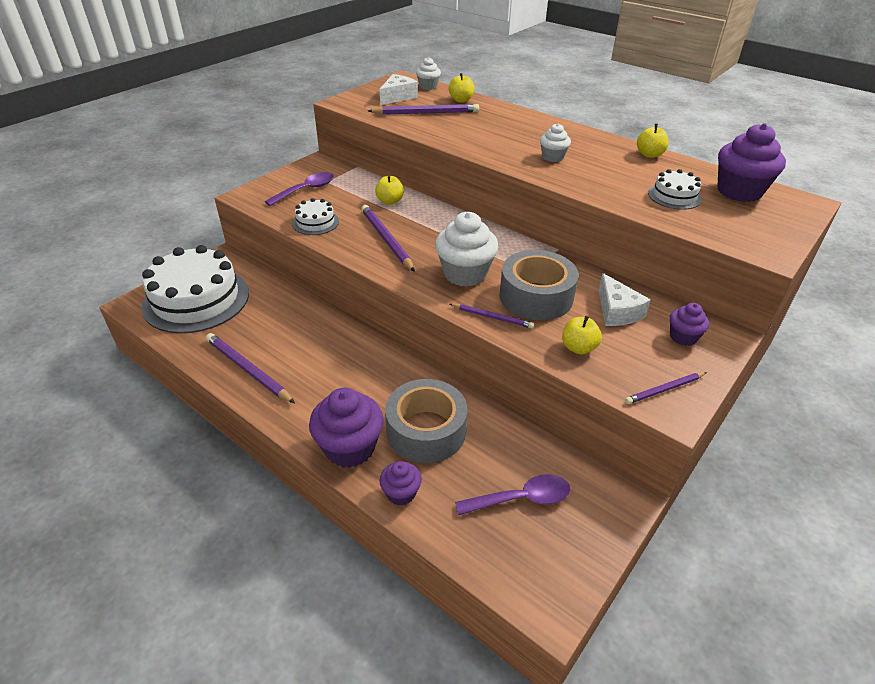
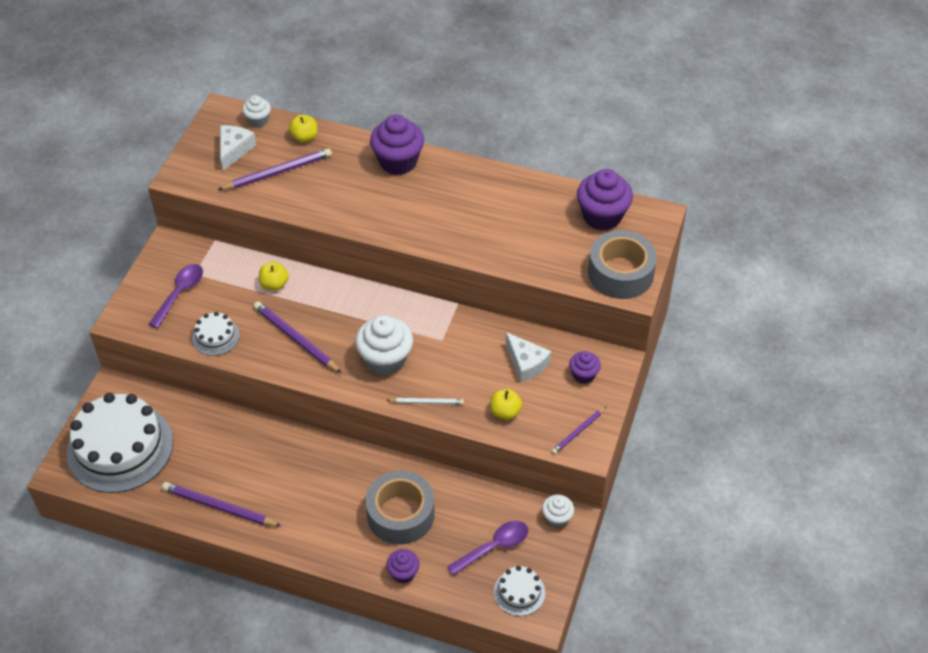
camera: 20 degrees left, 10 degrees up
(350, 448) = (346, 549): purple cupcake -> purple cupcake (398, 162)
(492, 317) = (426, 402): purple pencil -> white pencil
(536, 296) = (455, 367): grey tape -> grey tape (620, 273)
(553, 157) = (429, 212): white cupcake -> white cupcake (557, 518)
(649, 155) = (516, 182): yellow apple -> none
(674, 196) = (549, 239): white cake -> white cake (519, 592)

